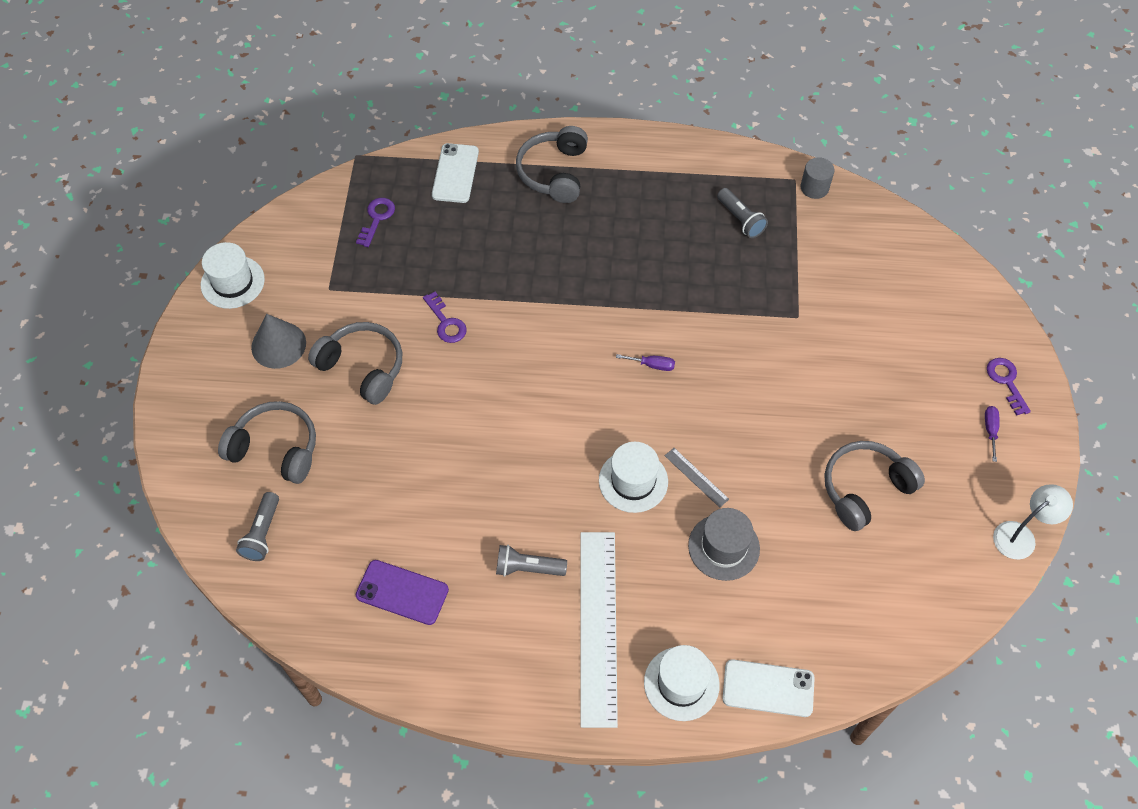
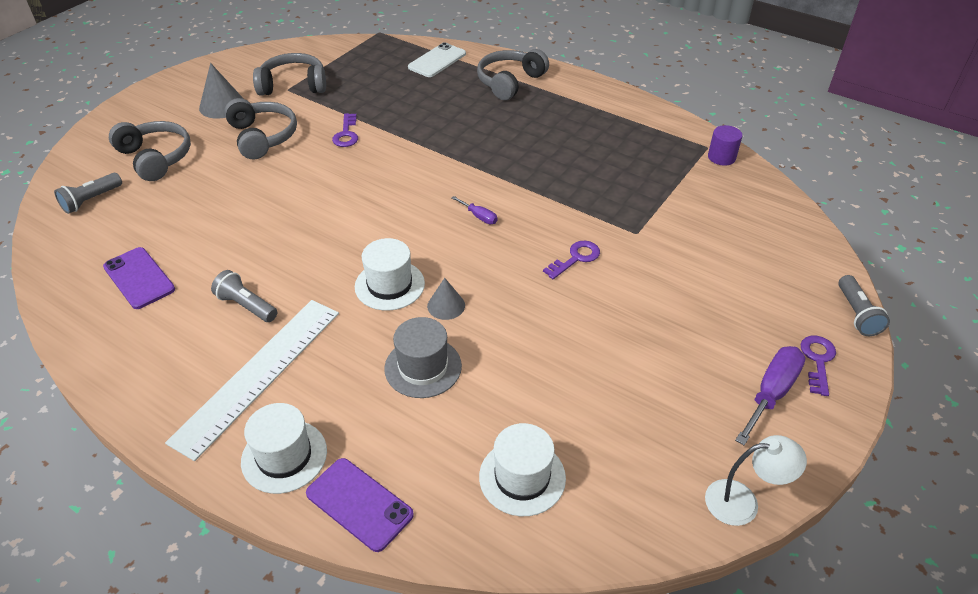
camera: 30 degrees right, 15 degrees down
(232, 282) = (231, 65): white hat -> white hat (522, 477)
(377, 218) = (358, 66): purple key -> purple key (576, 258)
(696, 477) = (446, 305): grey ruler -> grey cone
(740, 219) = (637, 155): grey flashlight -> grey flashlight (856, 314)
(768, 688) = (359, 504): white phone -> purple phone
(814, 187) = (721, 157): grey cylinder -> purple cylinder
(865, 489) = (598, 383): grey headphones -> grey headphones (293, 85)
(990, 430) = (771, 393): purple screwdriver -> purple screwdriver, size x1.91

